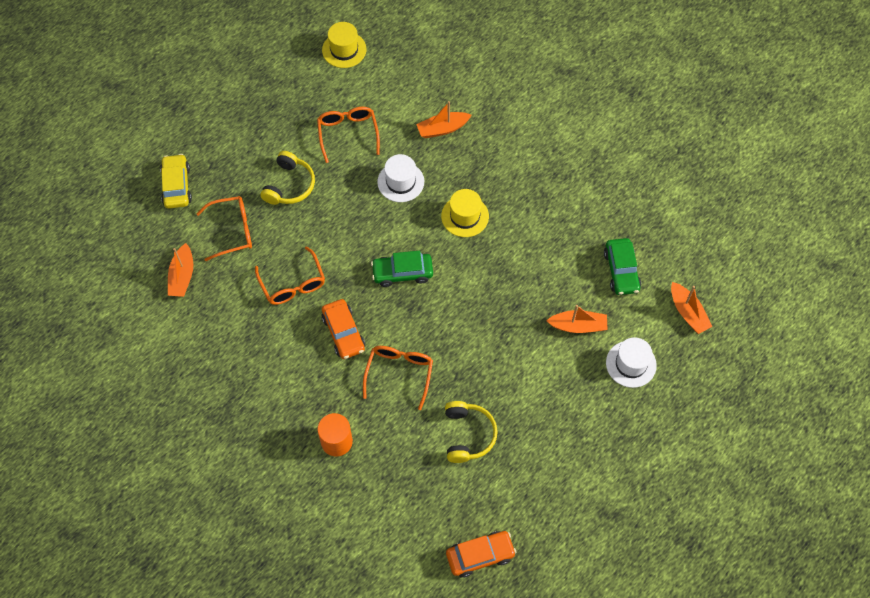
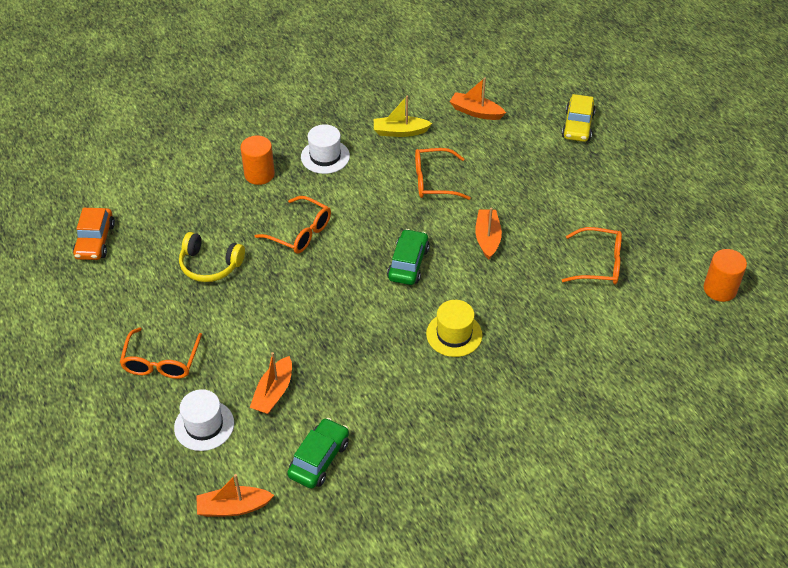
camera: 110 degrees right, 15 degrees down
(177, 186) = (577, 126): yellow car -> yellow car turned 90 degrees clockwise
(233, 231) = (511, 153): orange glasses -> orange glasses (161, 362)
(233, 334) = (400, 132): none -> yellow boat
(289, 185) = (549, 203): yellow headphones -> none
(343, 333) = (363, 204): orange car -> none
(344, 50) = (720, 289): yellow hat -> orange cylinder
(400, 182) = (520, 291): white hat -> white hat (325, 156)
(442, 129) = (579, 348): orange boat -> orange boat (487, 238)
(621, 271) = (319, 459): green car -> green car turned 105 degrees clockwise

